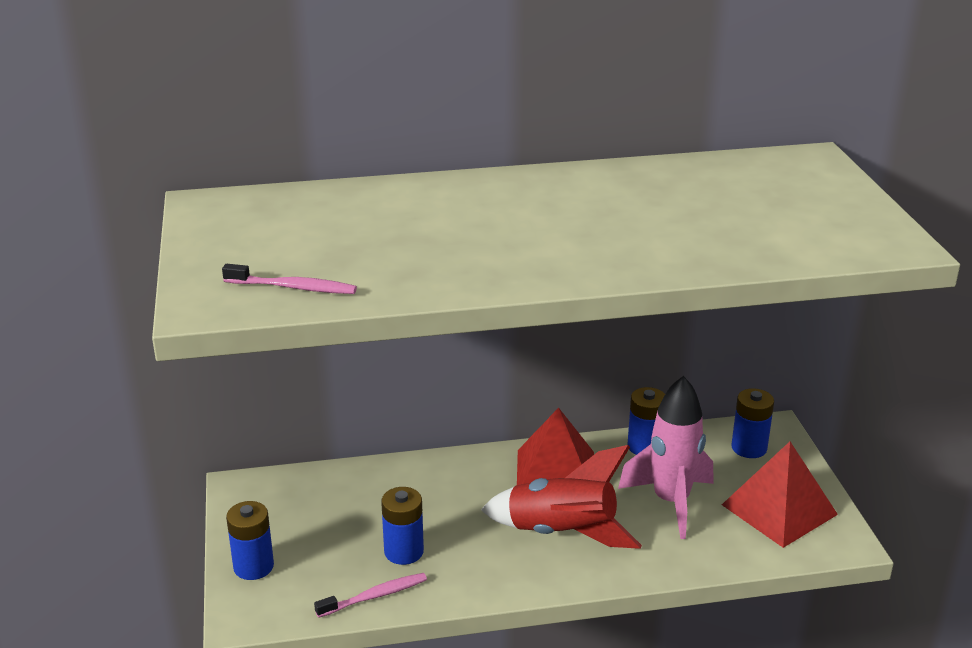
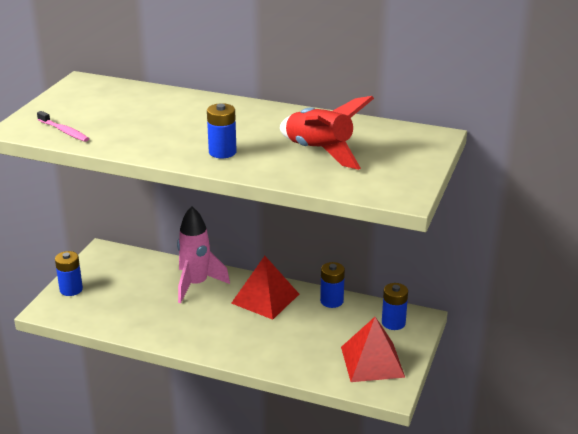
camera: 30 degrees right, 0 degrees up
(374, 596) = (111, 324): pink toothbrush -> none
(404, 551) = (147, 308): blue battery -> blue battery (222, 152)
(562, 534) = (235, 329): red rocket -> red rocket (319, 152)
(671, 502) = (313, 335): pink rocket -> pink rocket (196, 284)

